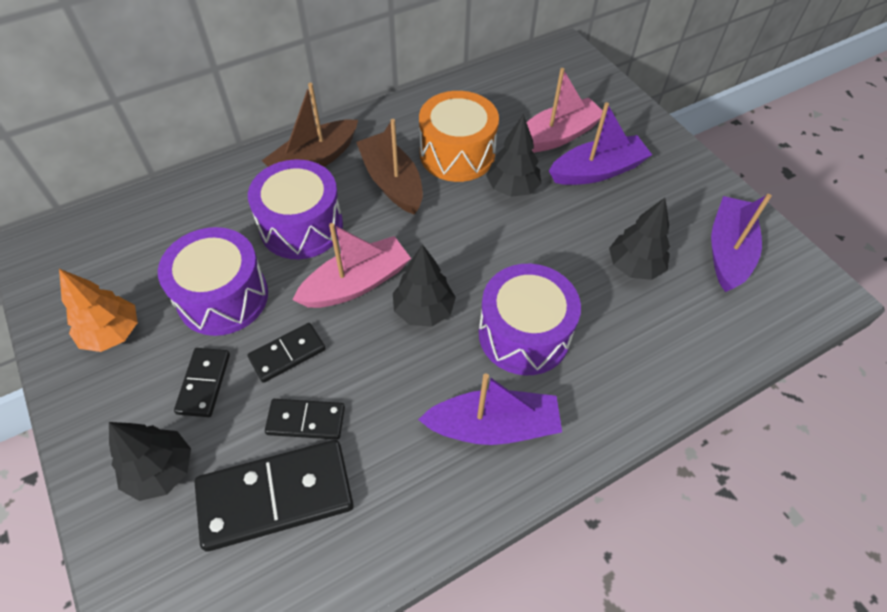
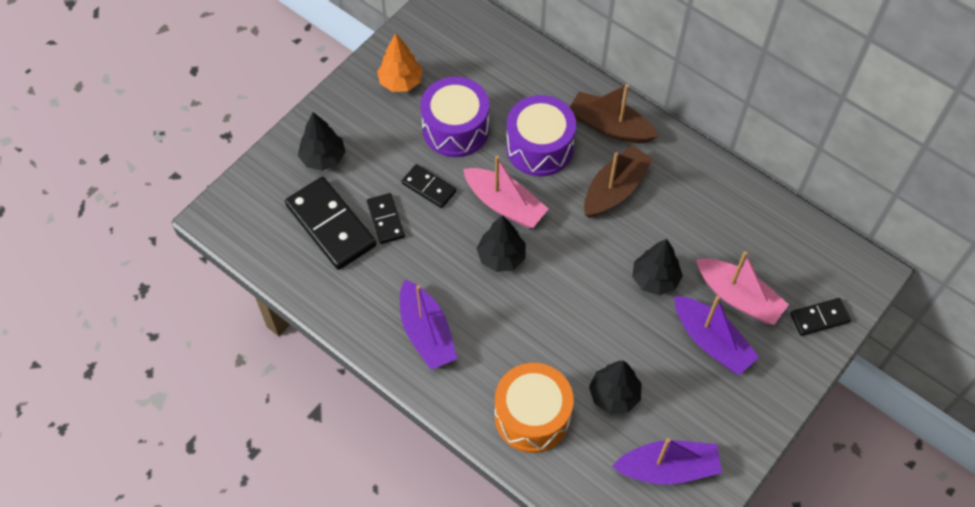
camera: 70 degrees right, 5 degrees up
(204, 383) = (387, 151): black domino -> black domino (819, 318)
(457, 154) = (672, 225): orange drum -> orange drum (532, 416)
(524, 334) = (510, 331): purple drum -> none

